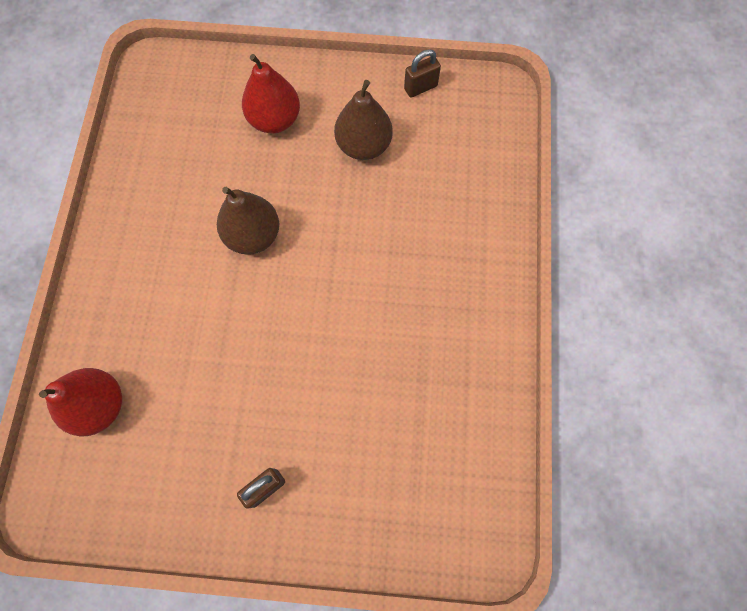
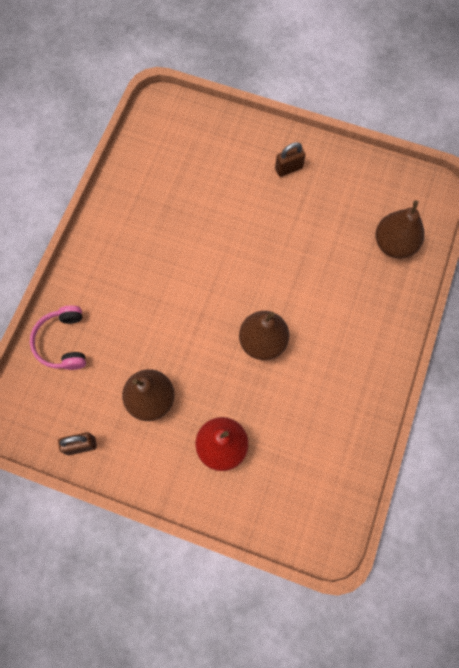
camera: 165 degrees left, 0 degrees up
(99, 405) = (394, 244): red pear -> brown pear
(483, 179) = (63, 342): none -> pink headphones

